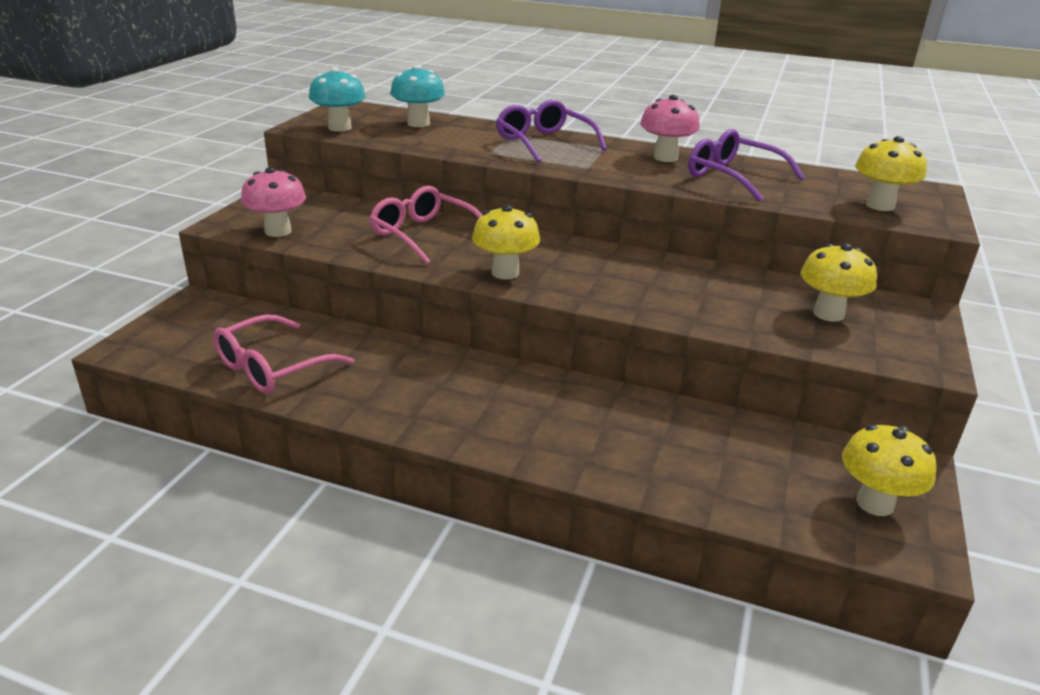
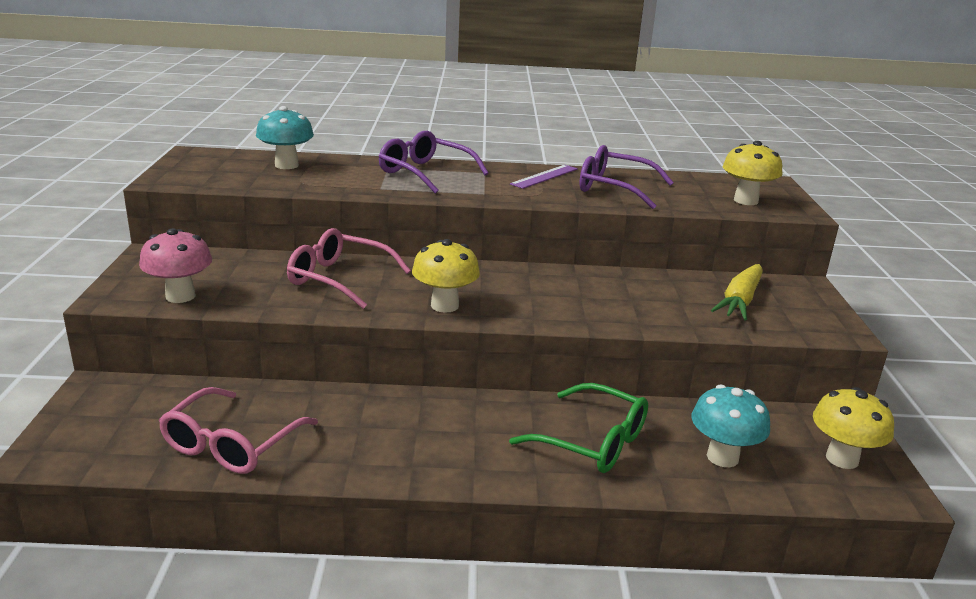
camera: 20 degrees left, 5 degrees down
(339, 128) = (206, 177): turquoise mushroom -> turquoise mushroom (722, 457)
(602, 430) = (592, 442): none -> green glasses
(665, 158) = (544, 176): pink mushroom -> purple ruler
(828, 314) = (740, 301): yellow mushroom -> yellow carrot

